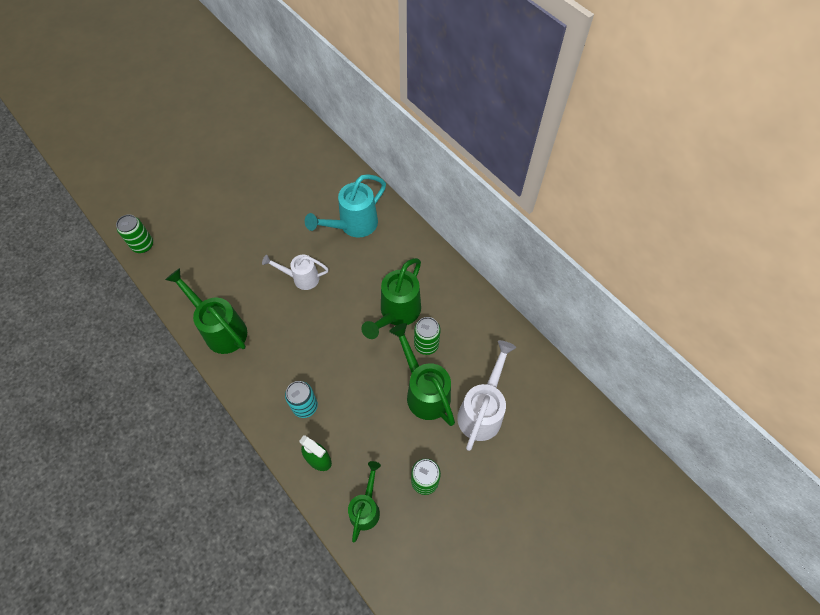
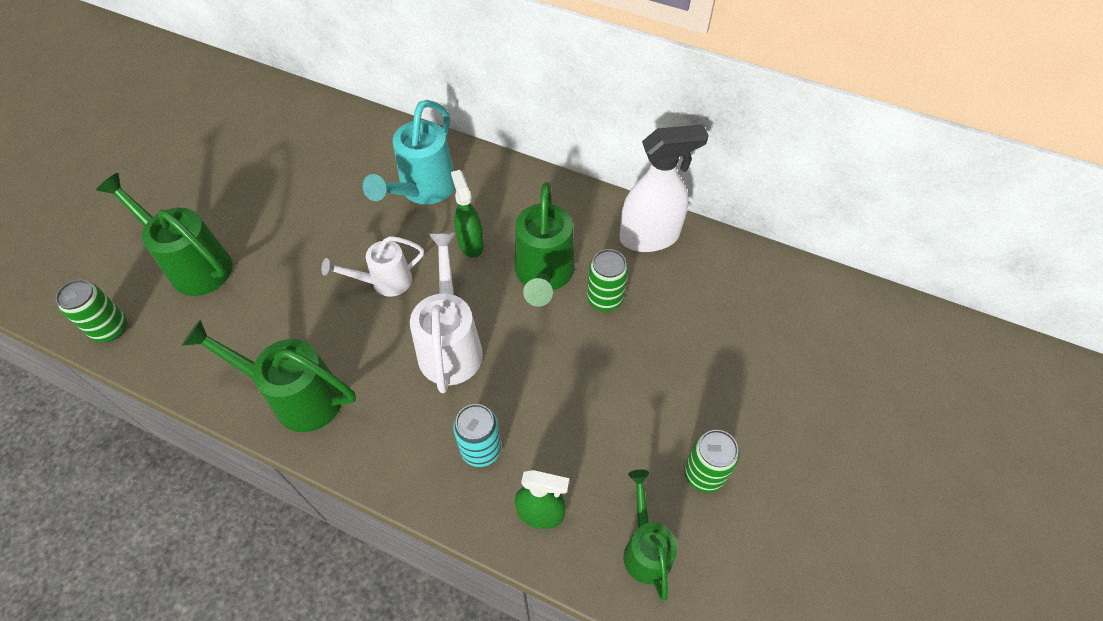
camera: 25 degrees left, 5 degrees down
(364, 273) = (470, 243): none -> green spray bottle
(424, 391) = (636, 358): green watering can -> green watering can (193, 265)
(478, 315) = (650, 237): none -> white spray bottle
(482, 411) = (725, 351): white watering can -> white watering can (450, 345)

